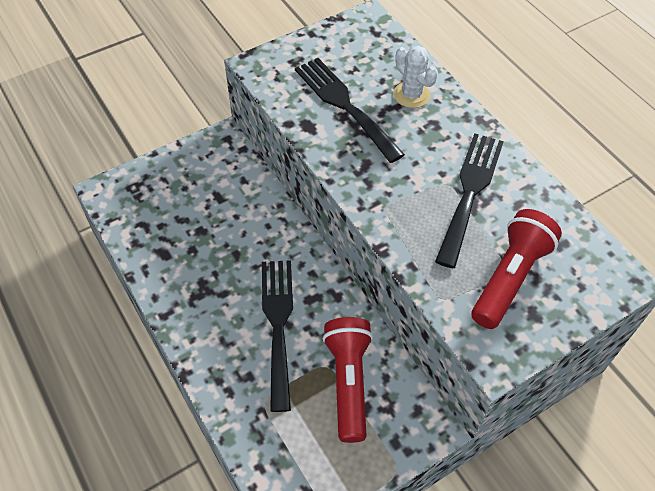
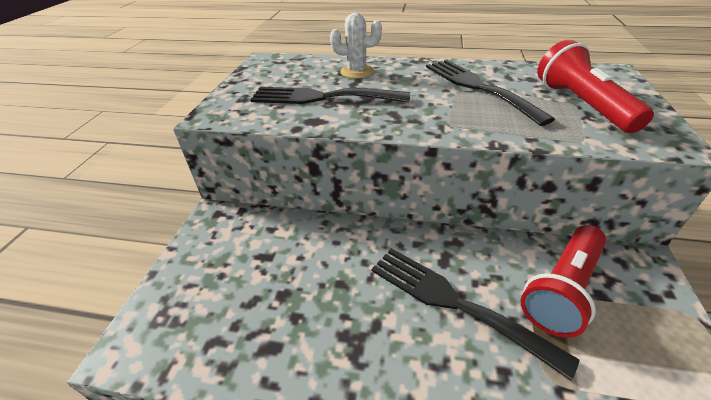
camera: 45 degrees left, 15 degrees down
(348, 382) = (562, 289): red flashlight -> red flashlight turned 90 degrees counterclockwise

